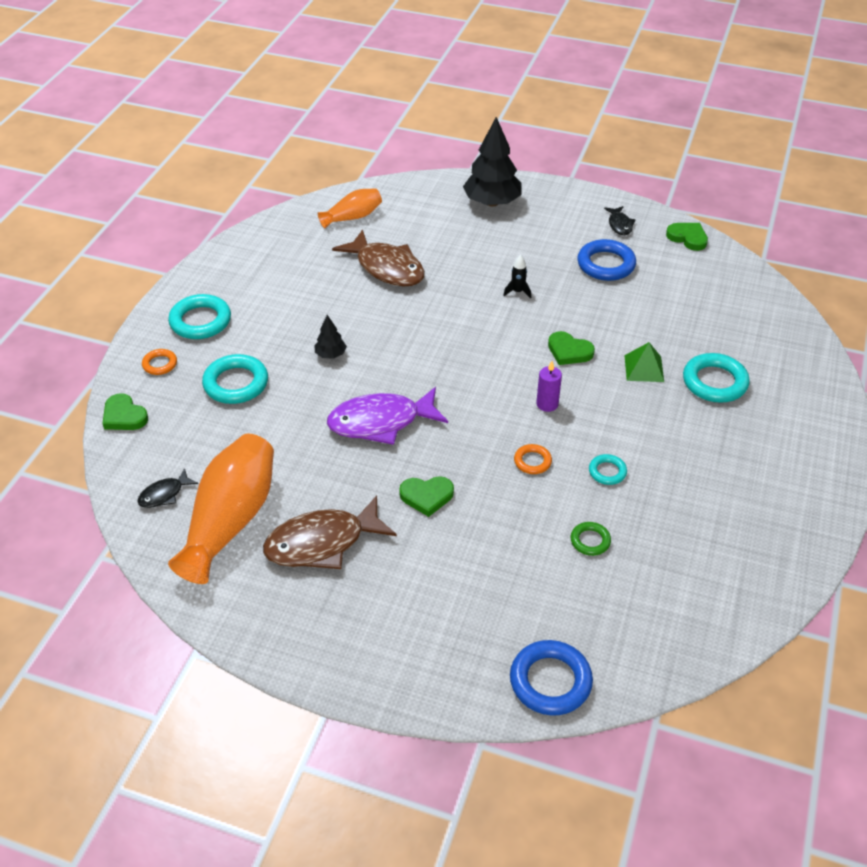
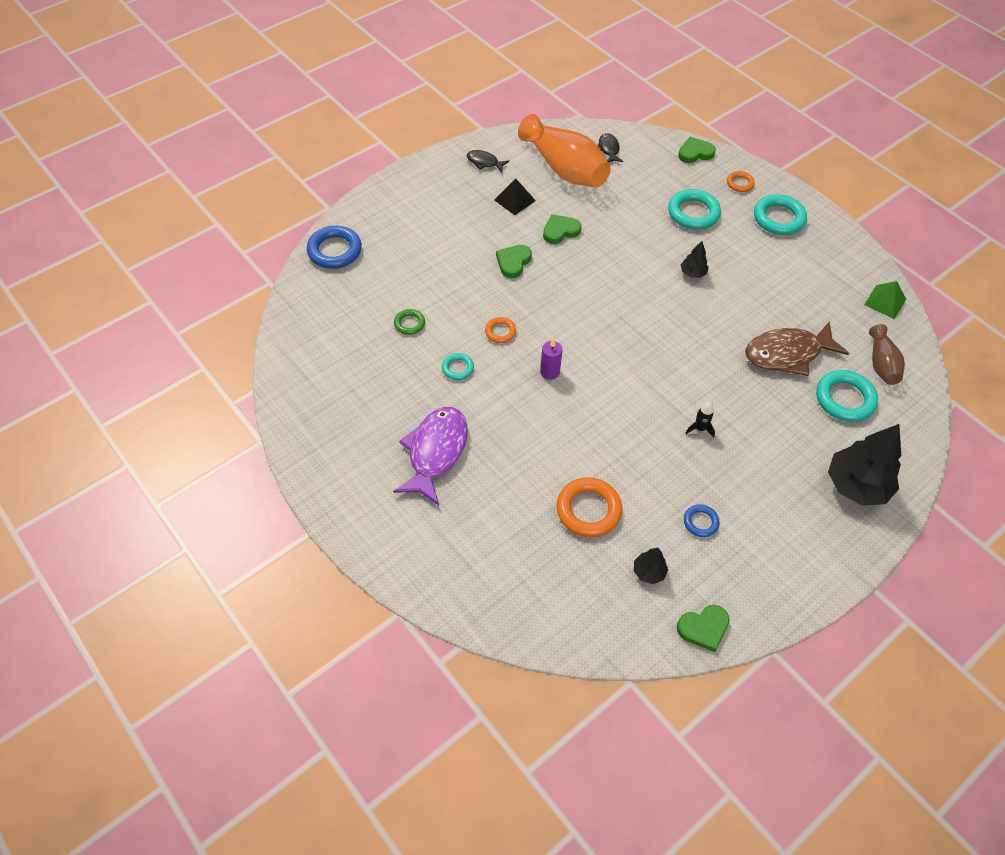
camera: 120 degrees right, 10 degrees up
(322, 543) = (514, 200): brown fish -> black pyramid
(353, 217) = (881, 364): orange vase -> brown vase
(381, 422) = (600, 270): purple fish -> purple fish (435, 452)
(569, 351) = (599, 420): green heart -> green heart (560, 231)
(606, 264) = (700, 522): blue ring -> blue ring, size x0.54
(619, 225) = (760, 577): black fish -> black fish (484, 162)
(644, 368) = (543, 460): green pyramid -> green pyramid (885, 301)
(660, 324) = (588, 510): none -> orange ring
(675, 276) = (649, 572): none -> black tree
(714, 382) = (492, 500): turquoise ring -> turquoise ring (844, 399)

